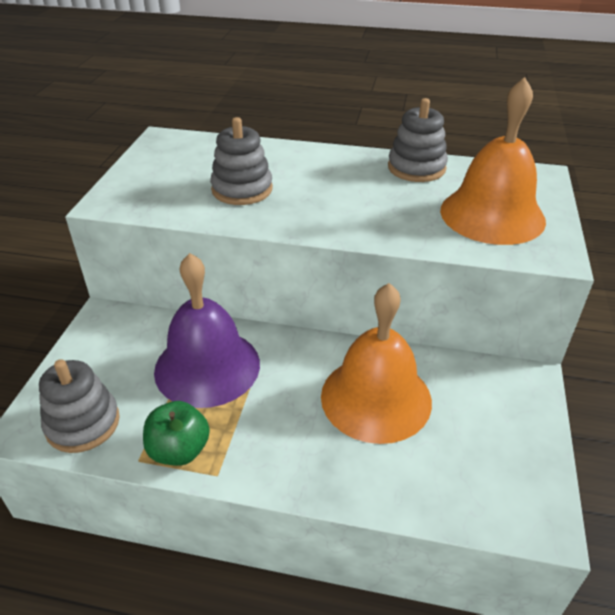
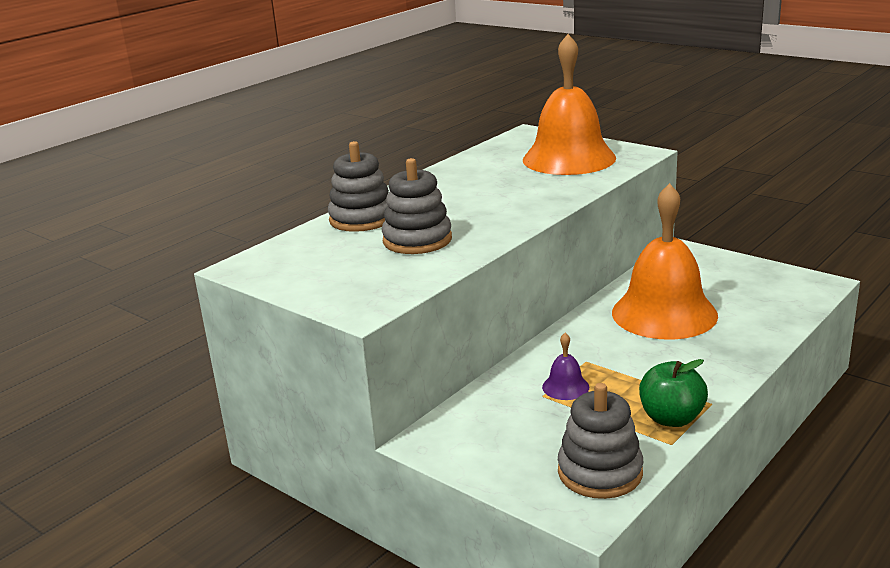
camera: 60 degrees left, 15 degrees down
(207, 367) = (565, 387): purple bell -> purple bell, size x0.40
(416, 168) = (466, 168): grey stacking toy -> grey stacking toy (362, 219)

